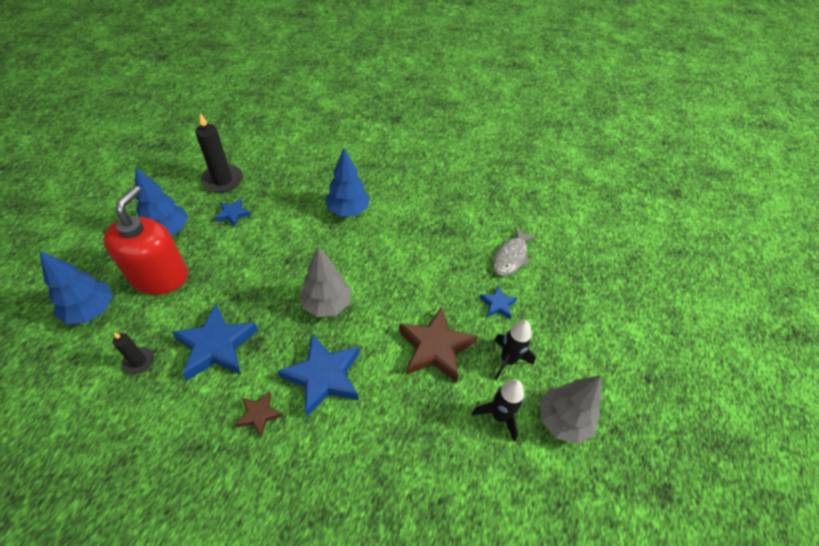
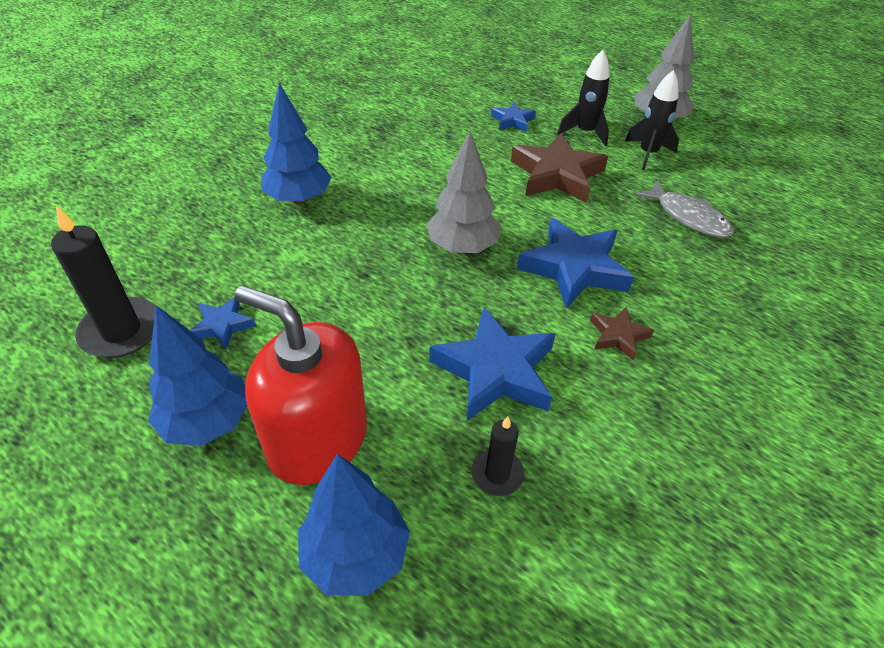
camera: 70 degrees left, 5 degrees down
(511, 257) = (451, 96): grey fish -> grey fish (688, 217)

